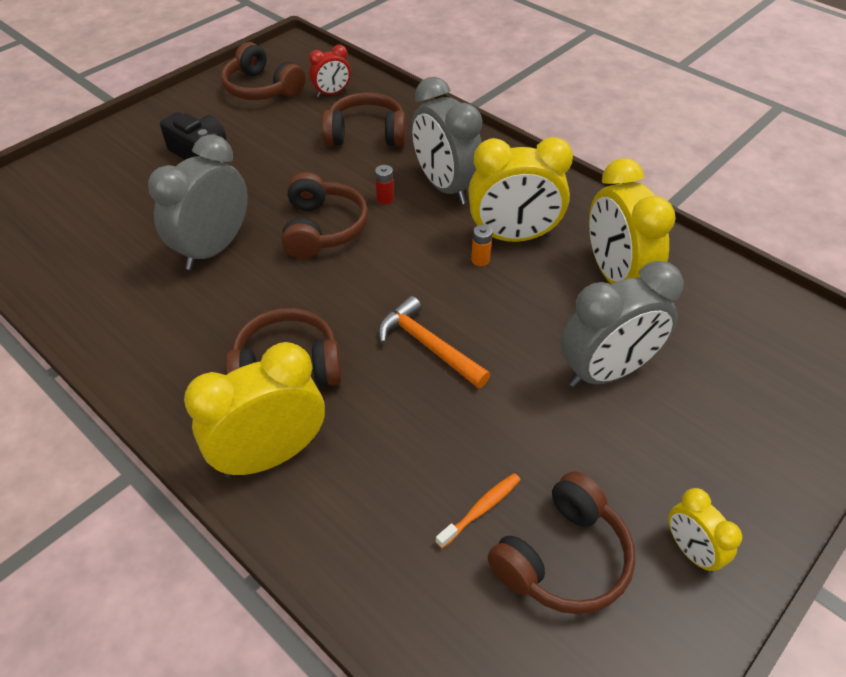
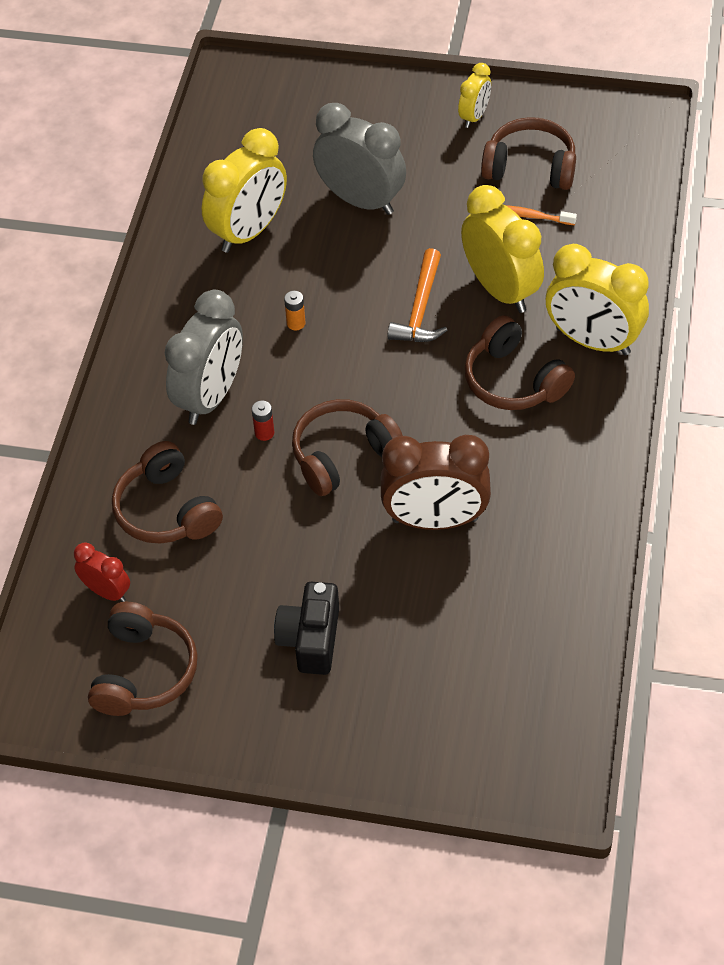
camera: 120 degrees left, 5 degrees up
(214, 249) = (435, 520): grey clock -> brown clock
(513, 237) = (247, 315): yellow clock -> yellow clock (500, 290)

